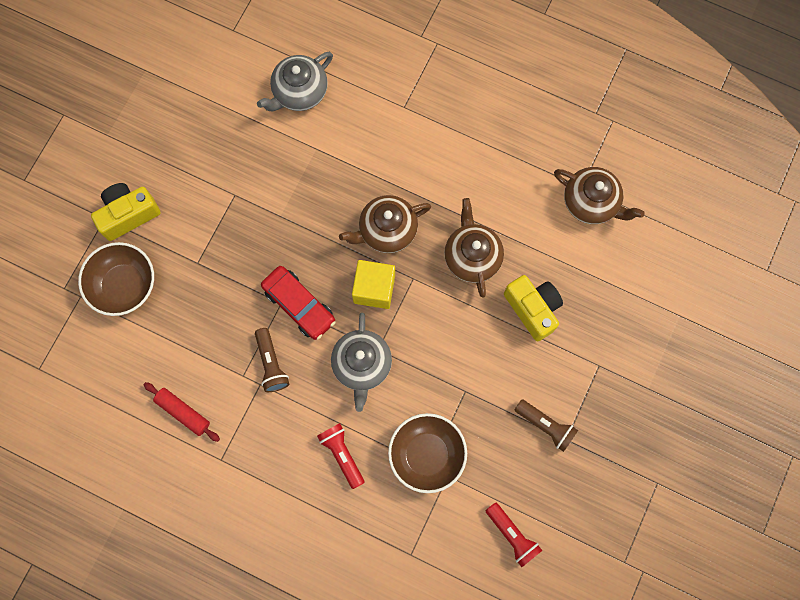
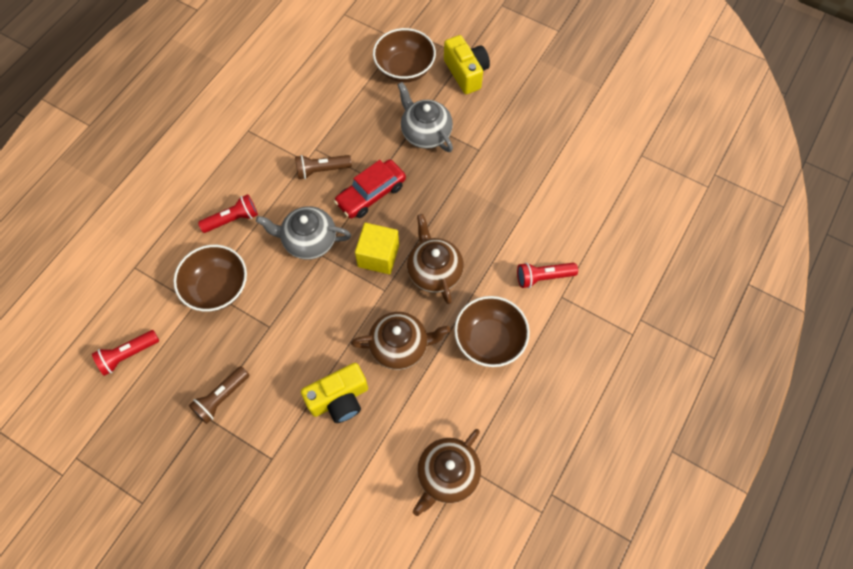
camera: 95 degrees right, 10 degrees down
(183, 412) = (292, 106): red rolling pin -> none
(299, 92) = (578, 206): grey teapot -> grey teapot (425, 132)
(384, 124) = (543, 277): none -> red flashlight
(456, 172) = (489, 340): none -> brown bowl

